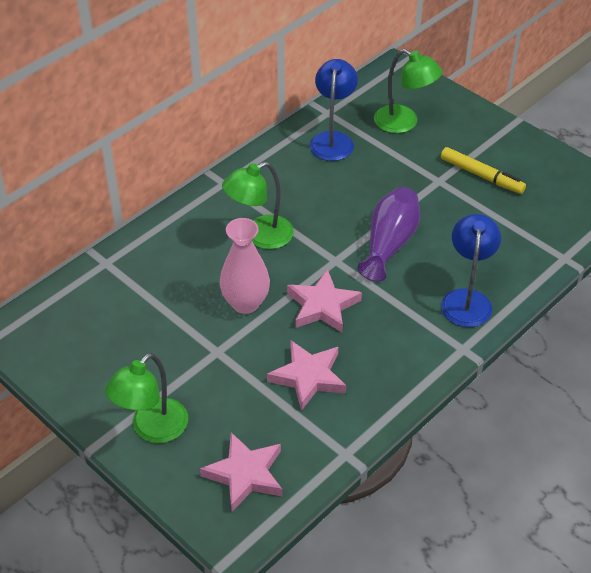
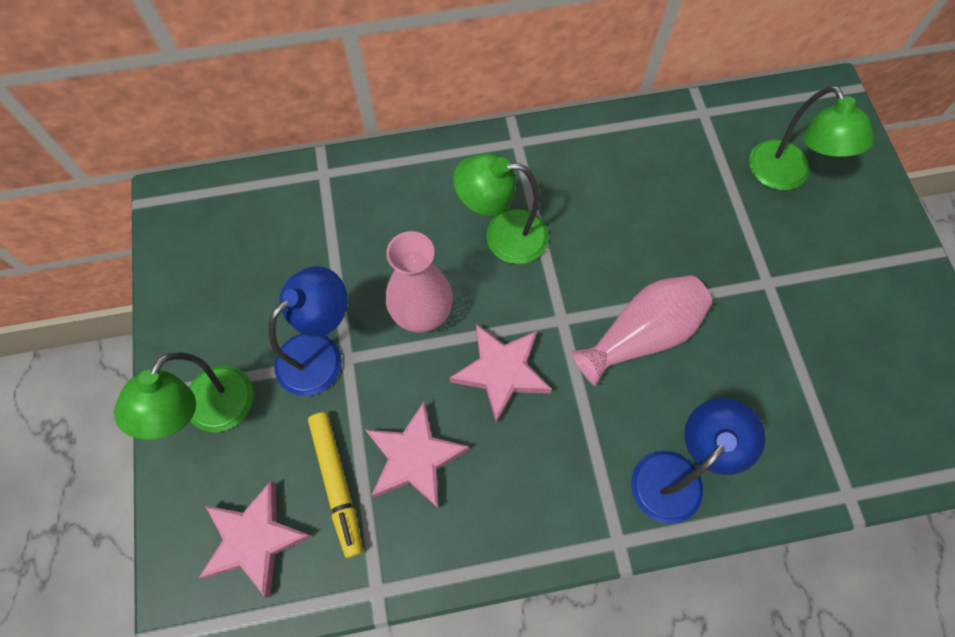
camera: 35 degrees right, 20 degrees up
(152, 429) = (211, 413): green lamp -> green lamp turned 45 degrees counterclockwise
(333, 139) = (681, 152): blue lamp -> blue lamp (320, 353)
(389, 244) = (641, 335): purple vase -> pink vase
(481, 176) = (829, 307): yellow marker -> yellow marker (337, 484)

